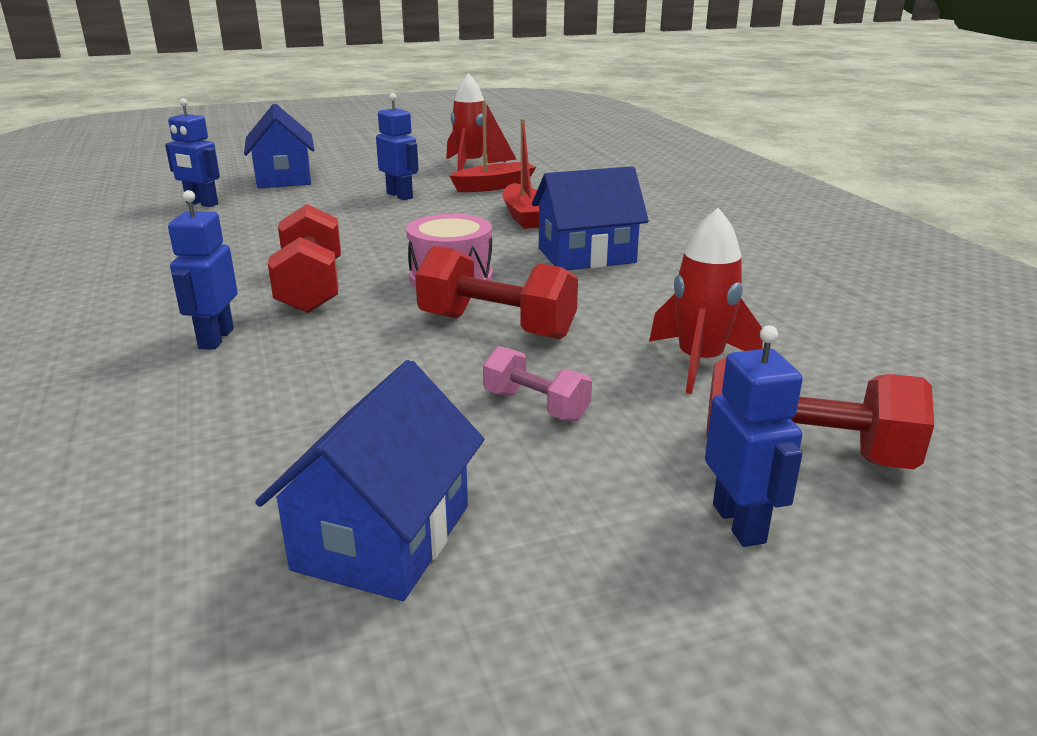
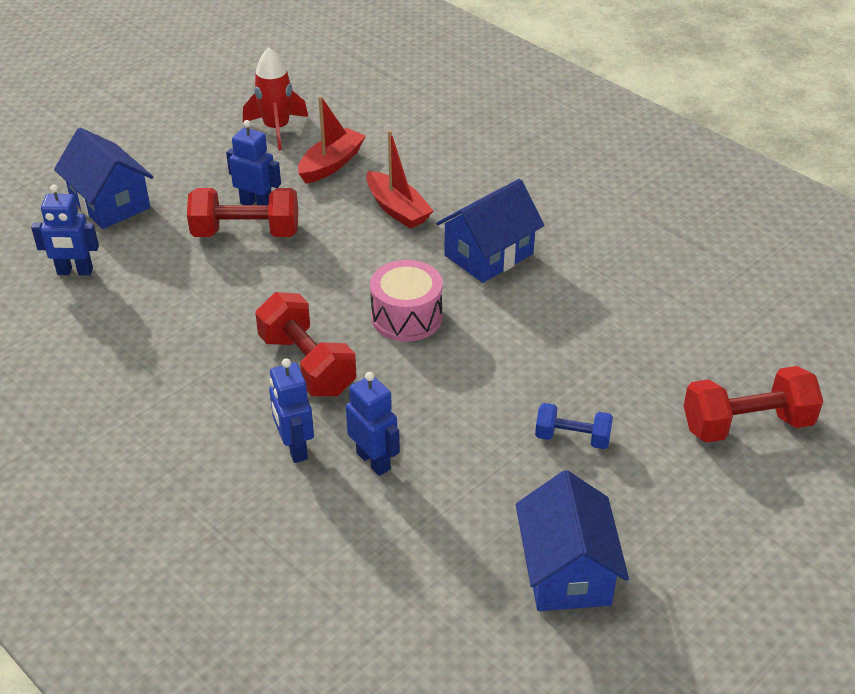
camera: 25 degrees left, 15 degrees up
(496, 326) = (487, 366): red dumbbell -> red dumbbell (246, 233)
(536, 405) = (572, 438): pink dumbbell -> blue dumbbell
(699, 362) = (645, 361): red rocket -> none
(739, 523) = (739, 491): blue robot -> blue robot (374, 461)

